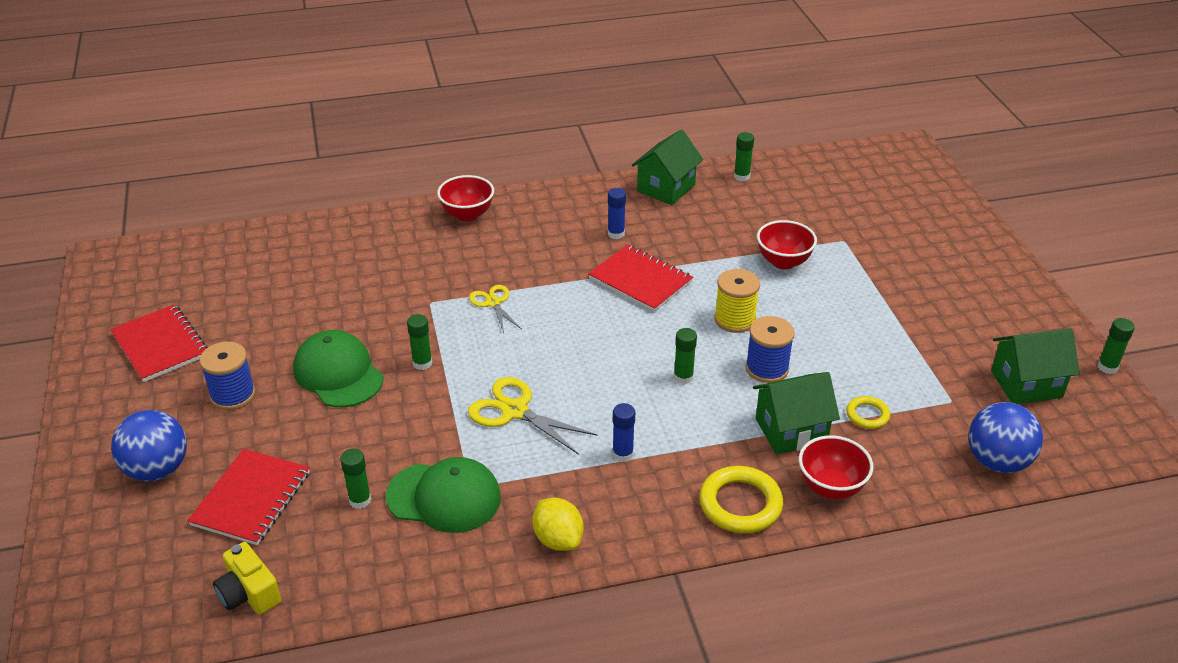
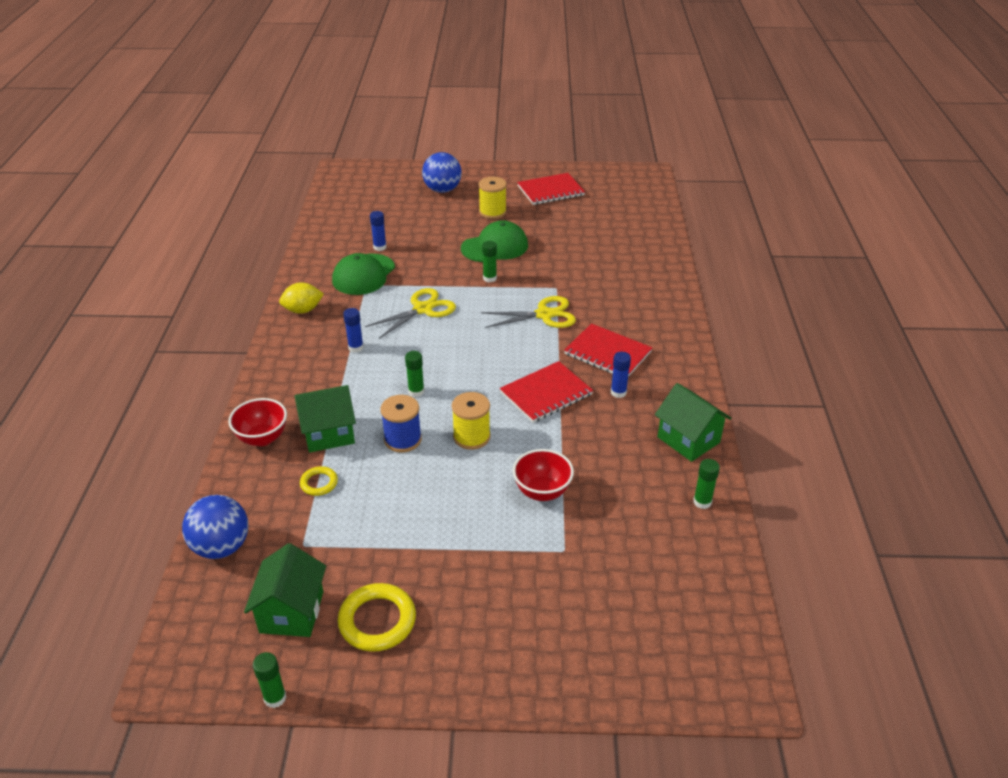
camera: 105 degrees right, 0 degrees up
(233, 395) = (492, 212): blue spool -> yellow spool
(249, 593) = (337, 213): yellow camera -> none
(251, 499) = (403, 215): red notebook -> red notebook (607, 353)
(360, 500) = (380, 247): green glue stick -> blue glue stick
(467, 215) = (667, 316): red bowl -> none
(493, 303) = (544, 315): yellow scissors -> yellow scissors, size x1.59
(740, 504) = (278, 390): yellow ring -> yellow ring (377, 621)
(791, 430) = (329, 434): green house -> green house turned 75 degrees clockwise

